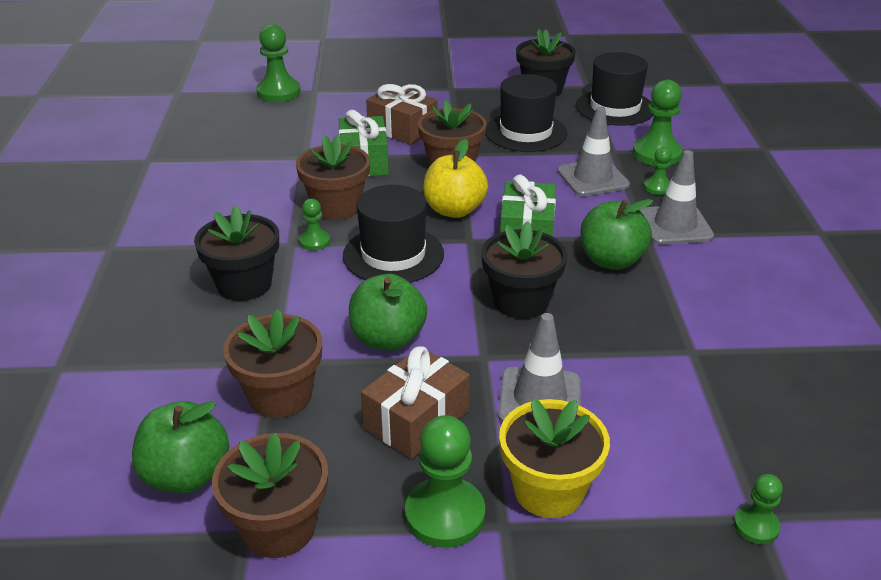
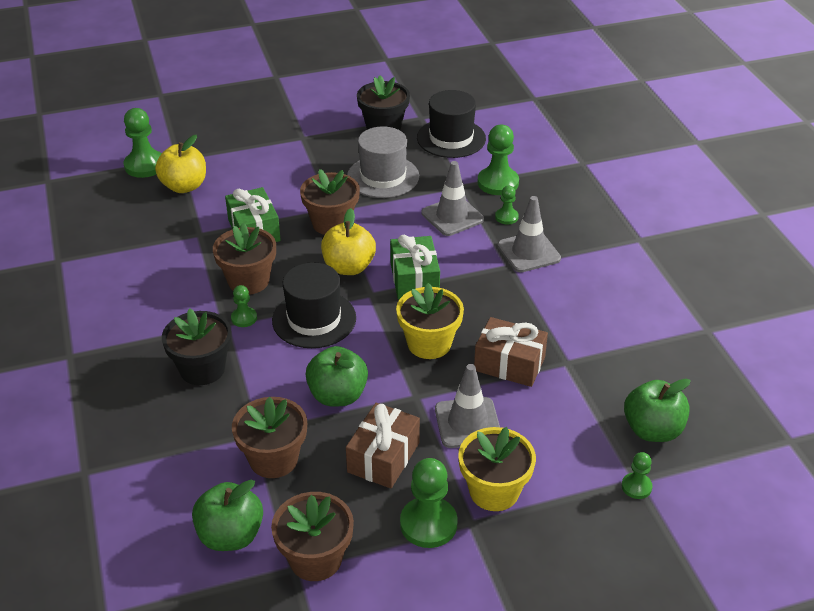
camera: 15 degrees left, 5 degrees up
(309, 114) = (184, 186): none -> yellow apple
(402, 129) = (274, 190): brown gift -> brown gift (509, 364)
(521, 301) = (429, 343): black flower pot -> yellow flower pot
(525, 132) = (383, 177): black hat -> grey hat
(611, 260) = (488, 294): green apple -> green apple (652, 430)

